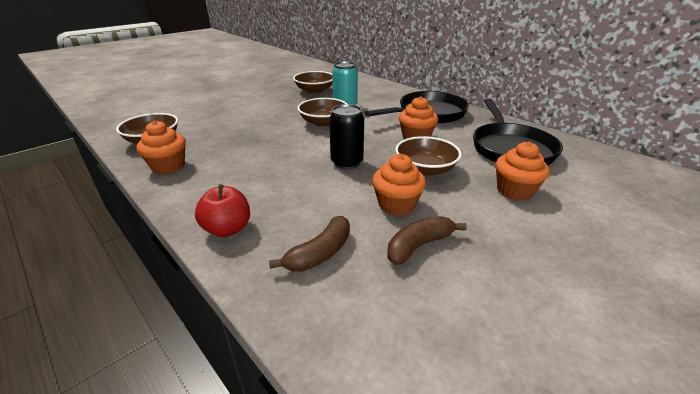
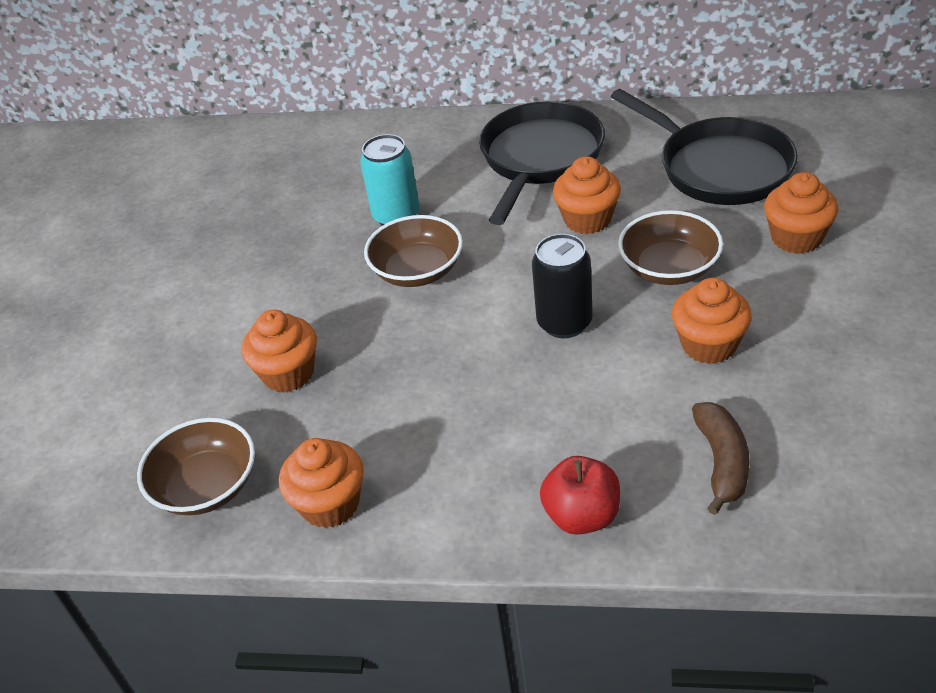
camera: 35 degrees left, 10 degrees up
(232, 127) = (288, 373): none -> orange cupcake
(314, 90) = (286, 208): brown bowl -> none
(419, 245) = (796, 379): brown banana -> none

